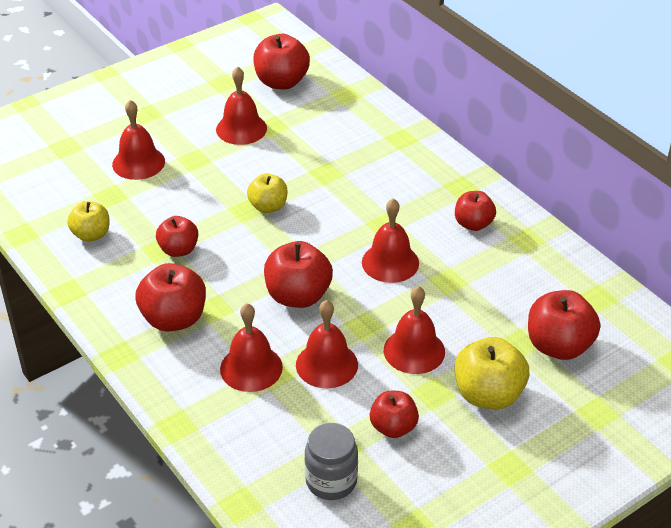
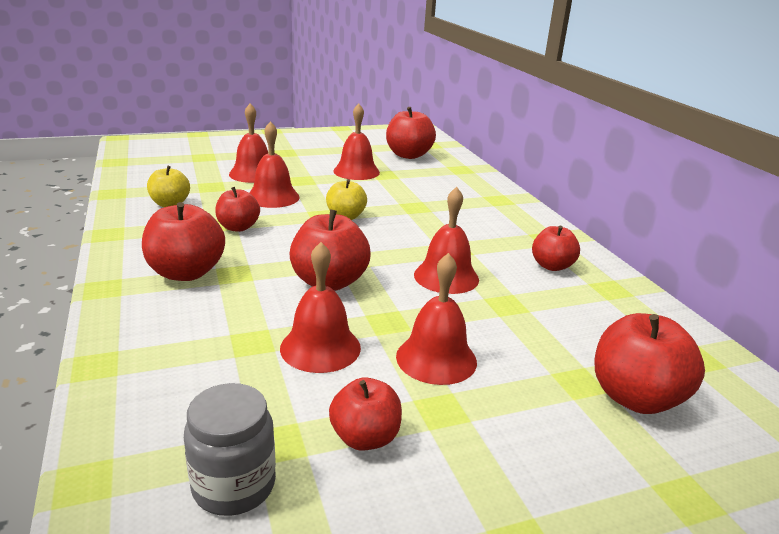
camera: 15 degrees right, 15 degrees down
(251, 368) = (230, 330): red bell -> red bell (273, 197)
(488, 395) = (519, 431): yellow apple -> none

